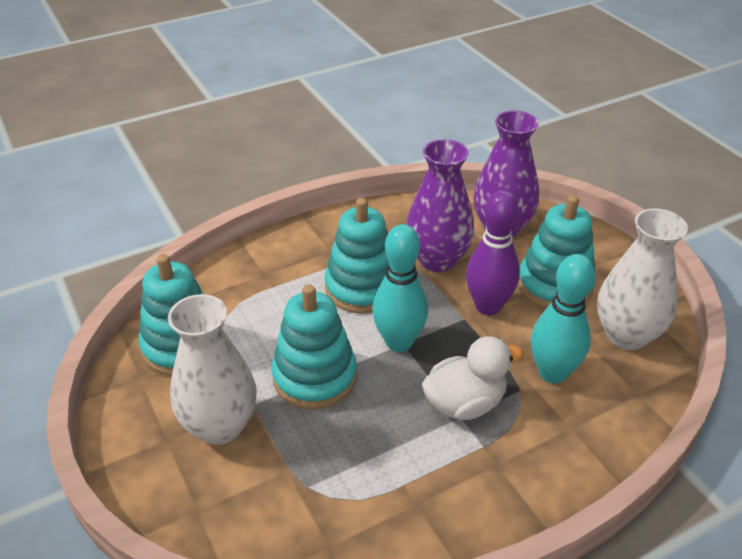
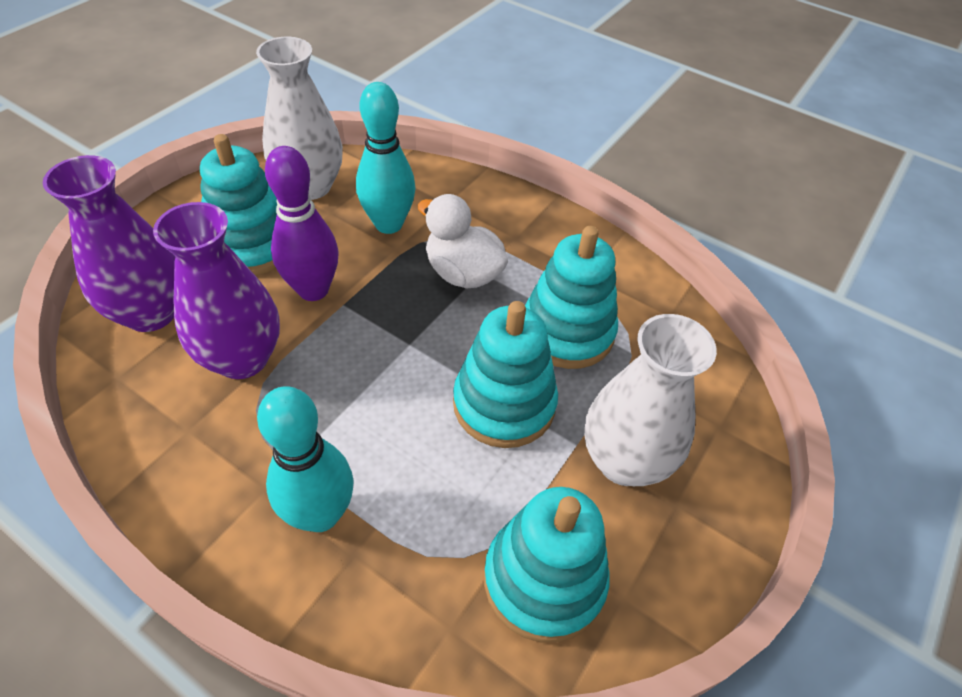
camera: 120 degrees left, 10 degrees up
(362, 288) = (332, 417): turquoise stacking toy -> turquoise stacking toy (567, 332)
(399, 342) = (409, 348): turquoise bowling pin -> turquoise bowling pin (320, 514)

